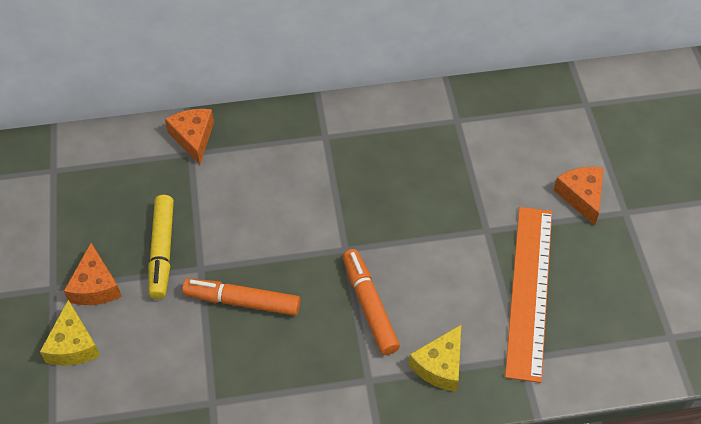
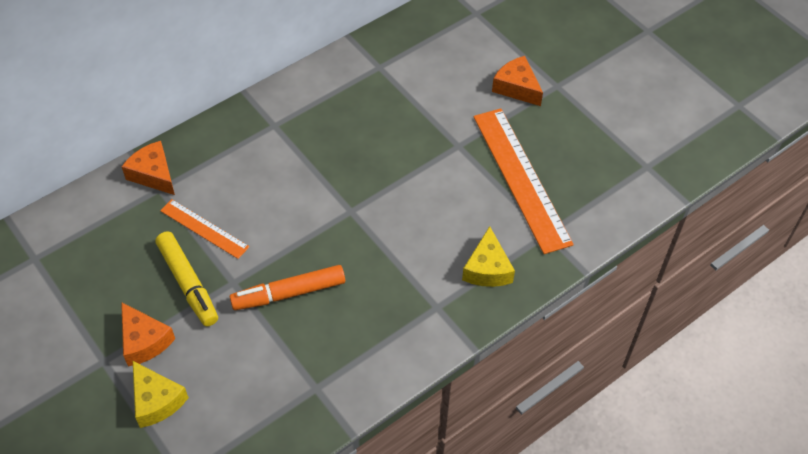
camera: 30 degrees left, 0 degrees up
(206, 207) = (204, 228): none -> orange ruler
(369, 306) = (400, 248): orange marker -> none

